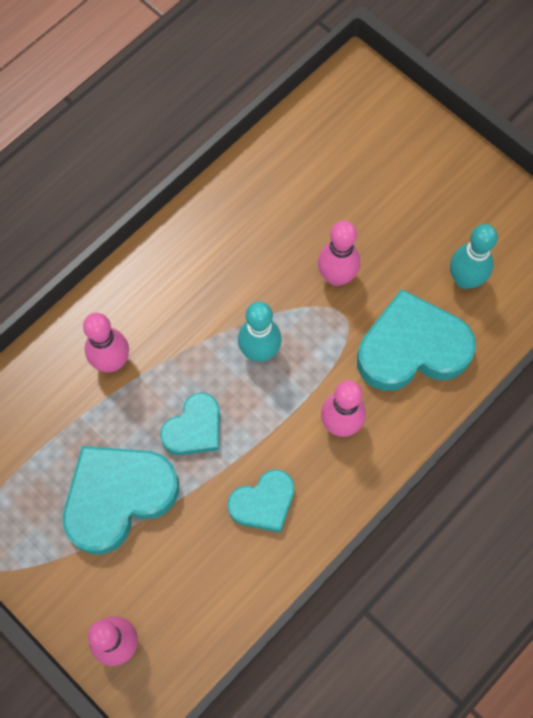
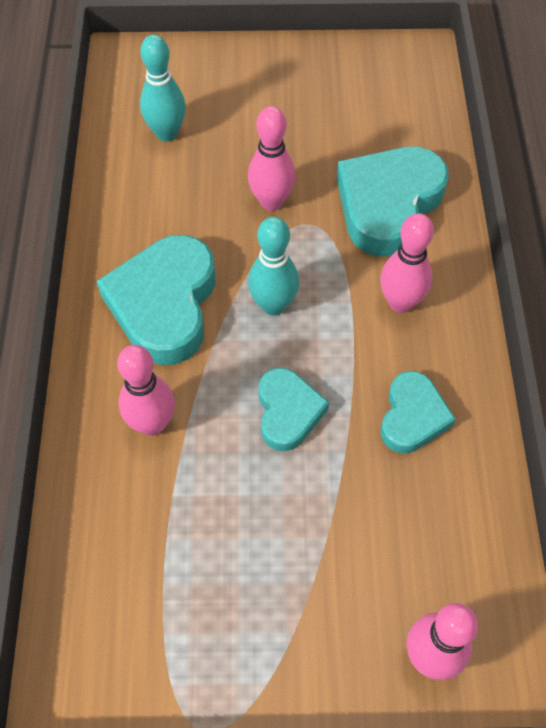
camera: 45 degrees left, 10 degrees down
(118, 497) = (286, 530): turquoise heart -> turquoise heart (164, 304)
(465, 279) = (369, 128): turquoise bowling pin -> turquoise bowling pin (167, 133)

